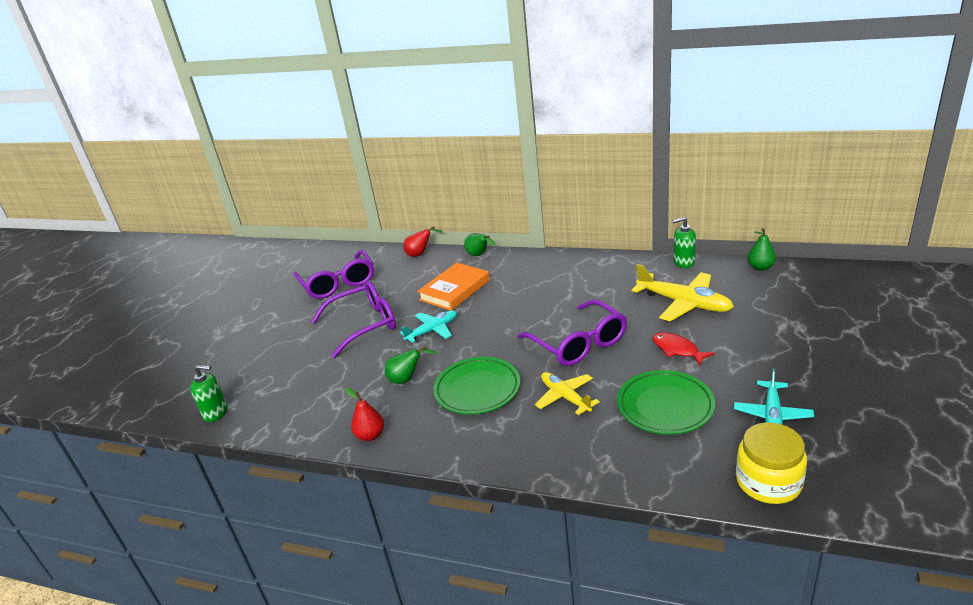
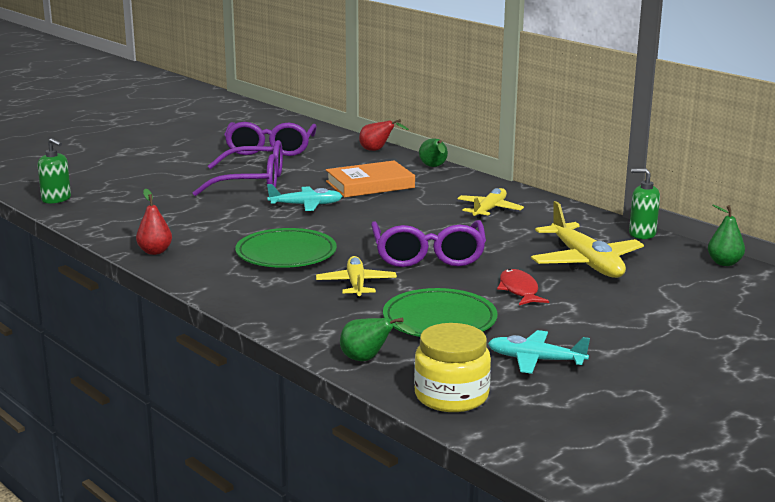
camera: 25 degrees right, 10 degrees down
(407, 379) = (236, 228): green pear -> green pear (368, 359)
(565, 281) = (489, 210): none -> yellow plane
(772, 414) = (536, 360): turquoise plane -> turquoise plane turned 60 degrees clockwise

